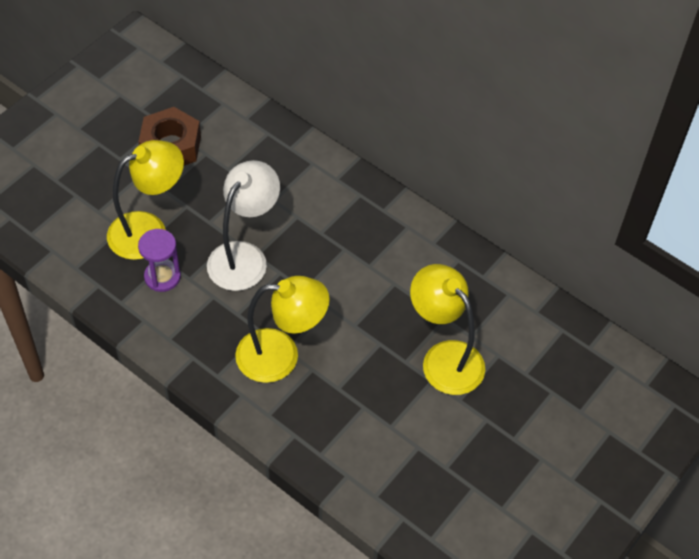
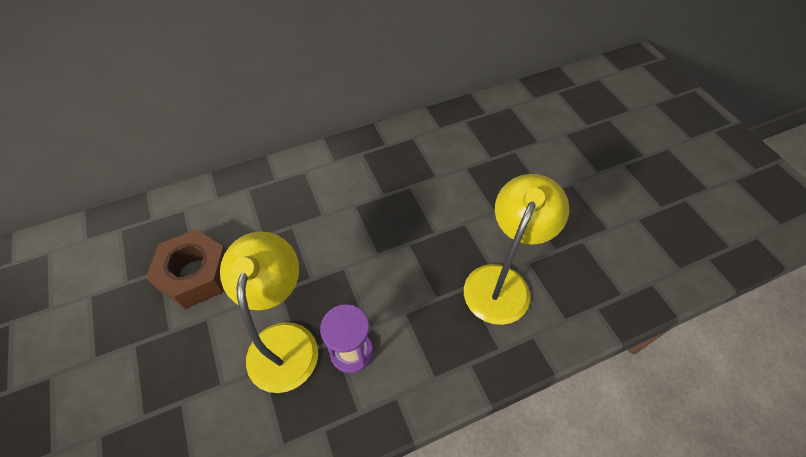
camera: 60 degrees left, 0 degrees up
(244, 256) = (372, 265): white lamp -> none
(444, 358) = (553, 166): yellow lamp -> none

